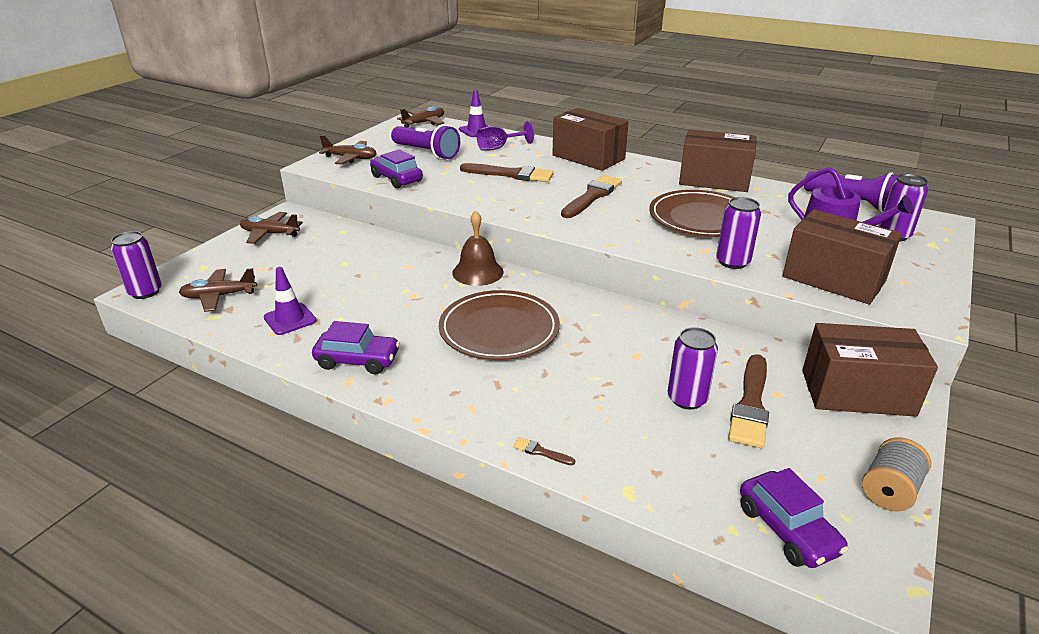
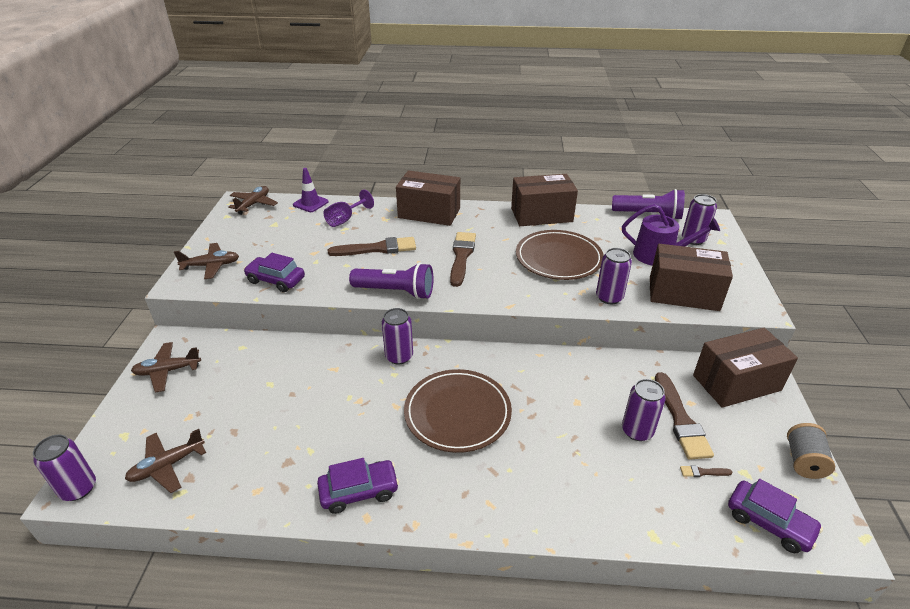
camera: 25 degrees left, 5 degrees up
(290, 319) = (262, 468): purple traffic cone -> none
(426, 153) = (282, 241): purple flashlight -> purple flashlight (395, 292)
(478, 272) = (399, 356): brown bell -> purple can
(541, 452) = (570, 526): brown brush -> brown brush (703, 472)

